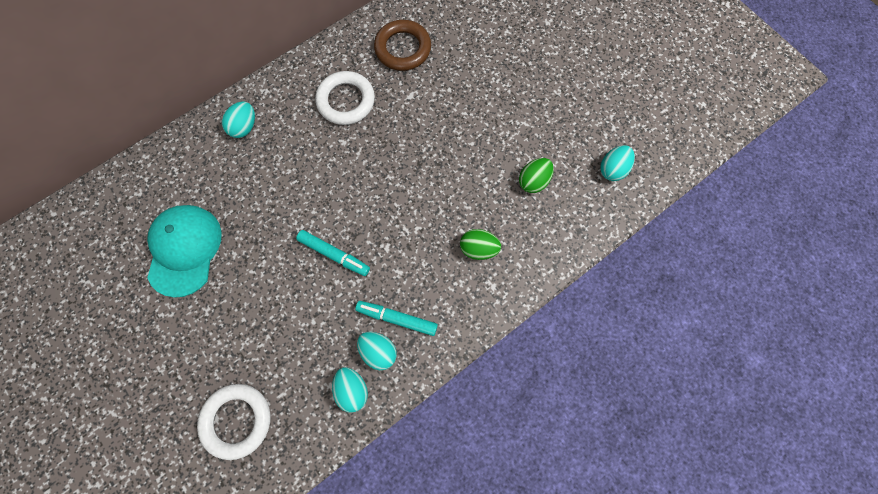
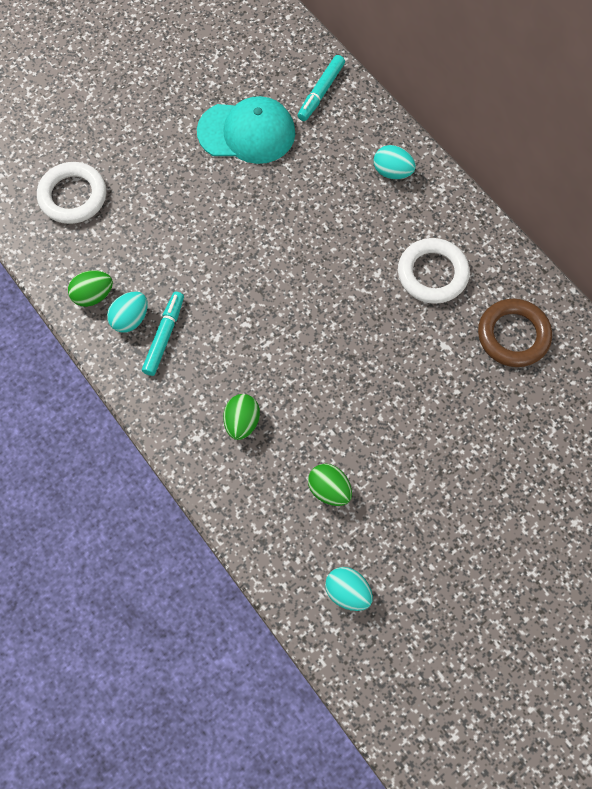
camera: 90 degrees right, 5 degrees down
(334, 254) = (238, 271): turquoise marker -> turquoise marker (321, 92)
(352, 389) = (93, 295): turquoise egg -> green egg

